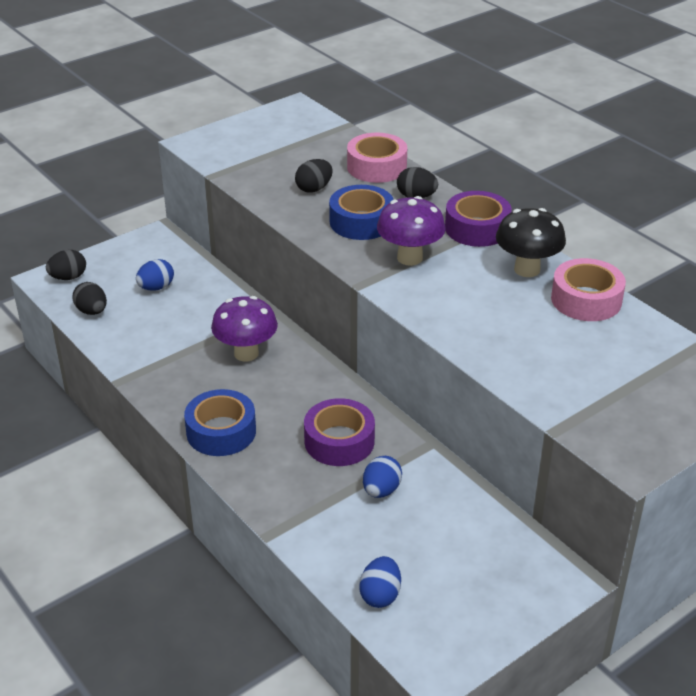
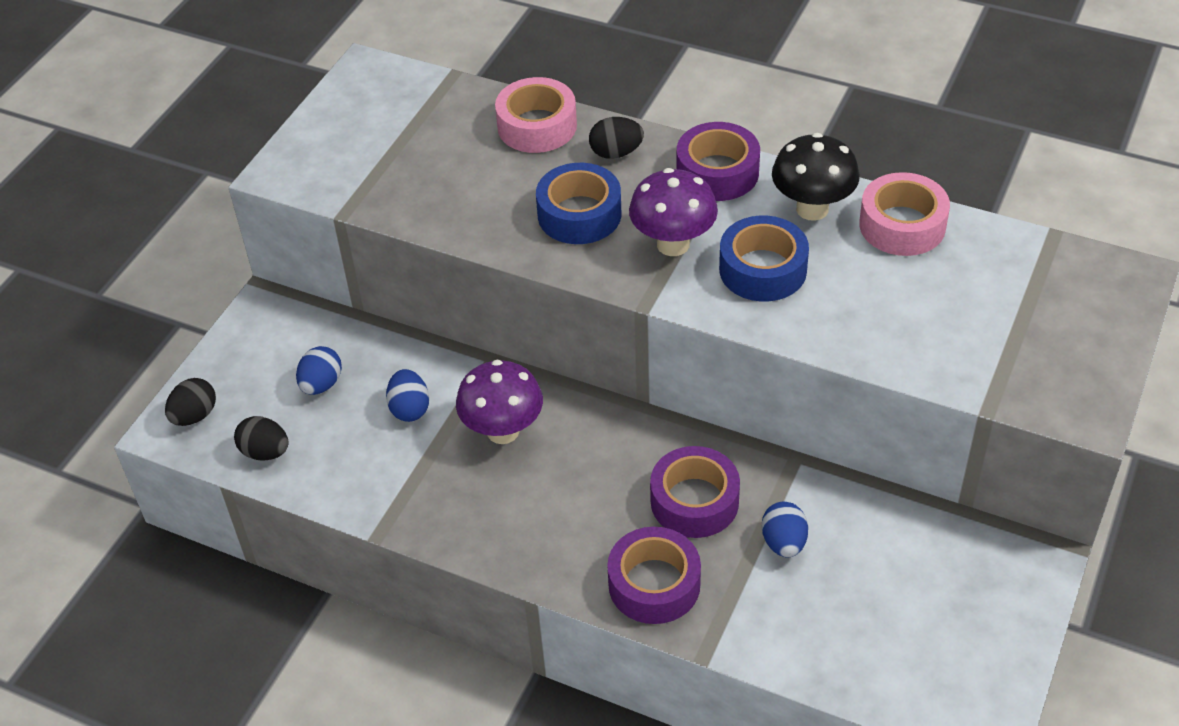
camera: 25 degrees left, 10 degrees up
(221, 431) = (552, 549): blue tape -> blue tape (762, 269)
(270, 479) = (654, 584): none -> purple tape
(314, 189) = (486, 187): black egg -> none
(380, 595) = (872, 670): blue egg -> blue egg (409, 409)

